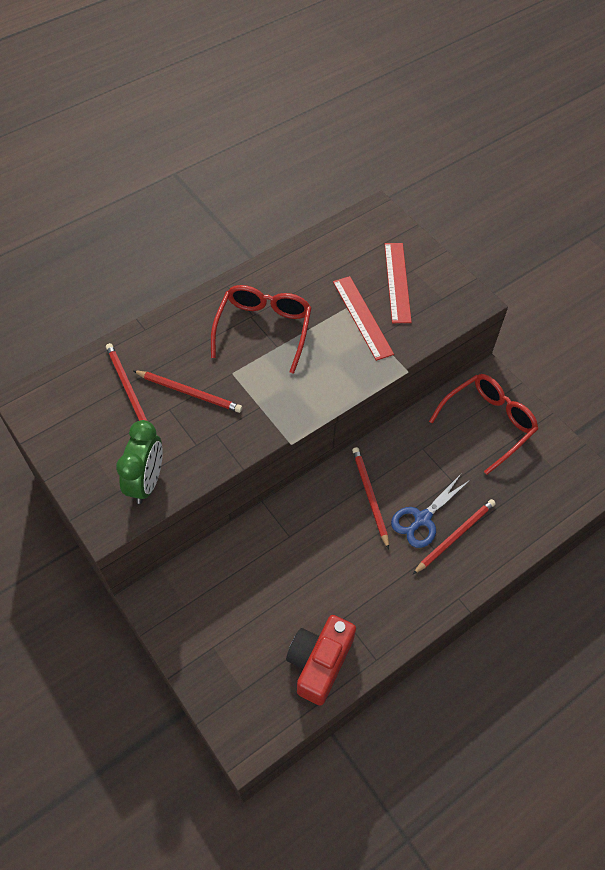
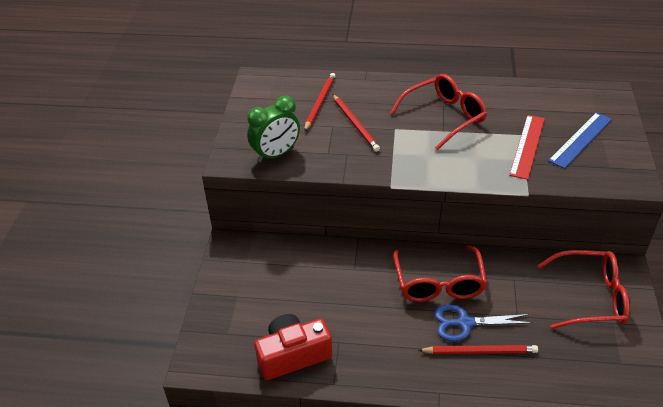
camera: 45 degrees right, 15 degrees down
(370, 496) = (439, 283): red pencil -> red glasses
(397, 282) = (580, 140): red ruler -> blue ruler

